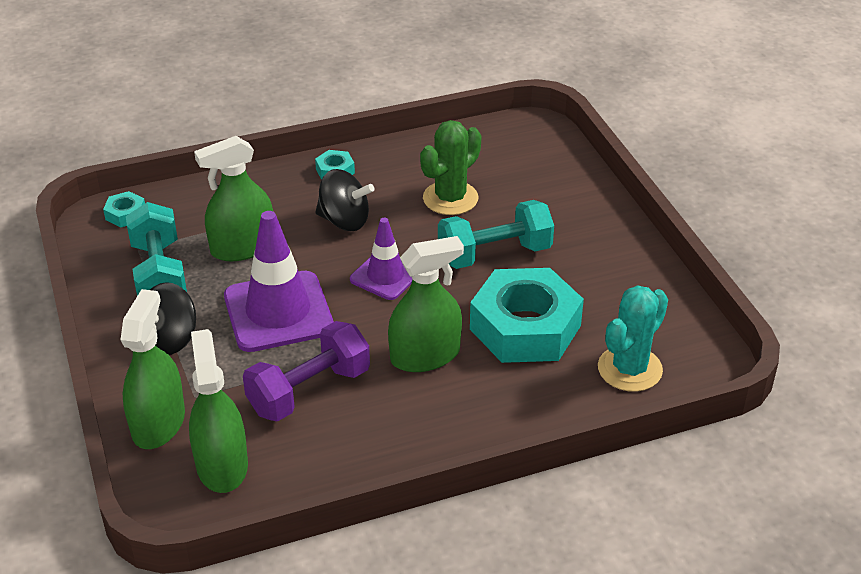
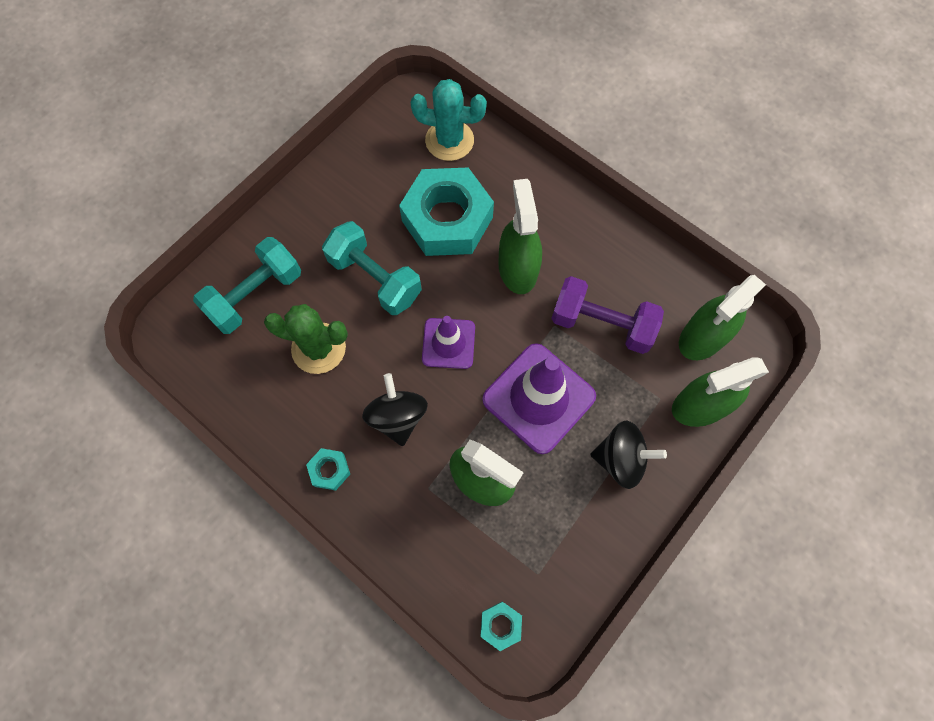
camera: 120 degrees left, 30 degrees up
(159, 274) = (557, 527): turquoise dumbbell -> turquoise dumbbell (255, 295)
(425, 355) = (517, 268): green spray bottle -> green spray bottle turned 45 degrees clockwise

